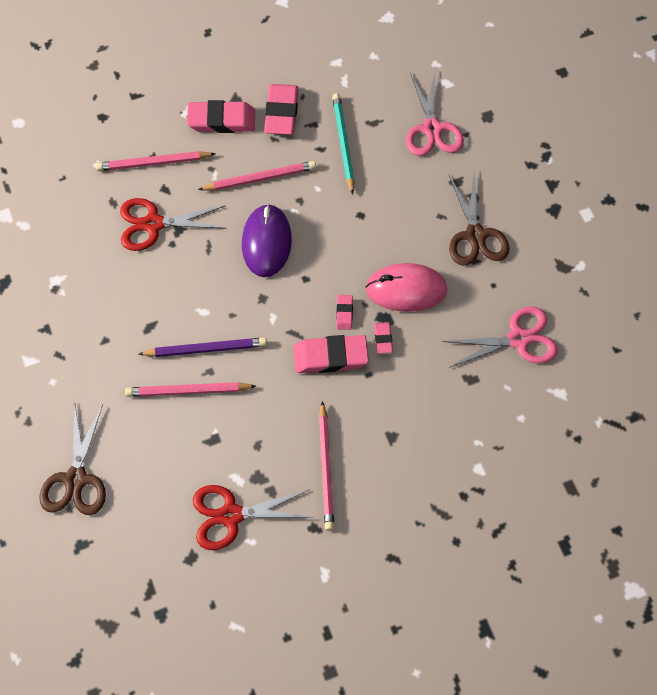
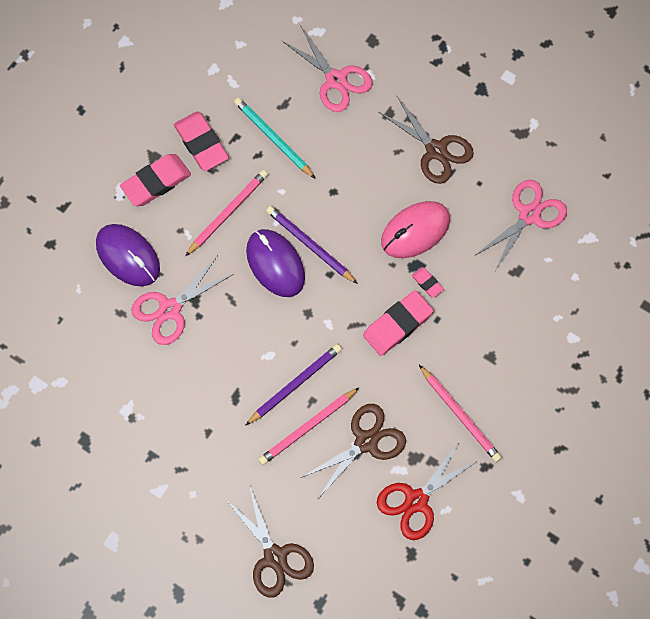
camera: 35 degrees left, 5 degrees up
(153, 224) = (170, 309): red scissors -> pink scissors
(154, 163) = (128, 256): pink pencil -> purple mouse
(227, 436) = (366, 442): none -> brown scissors
(307, 245) = (310, 245): none -> purple pencil
(344, 313) = (382, 282): pink eraser -> none

